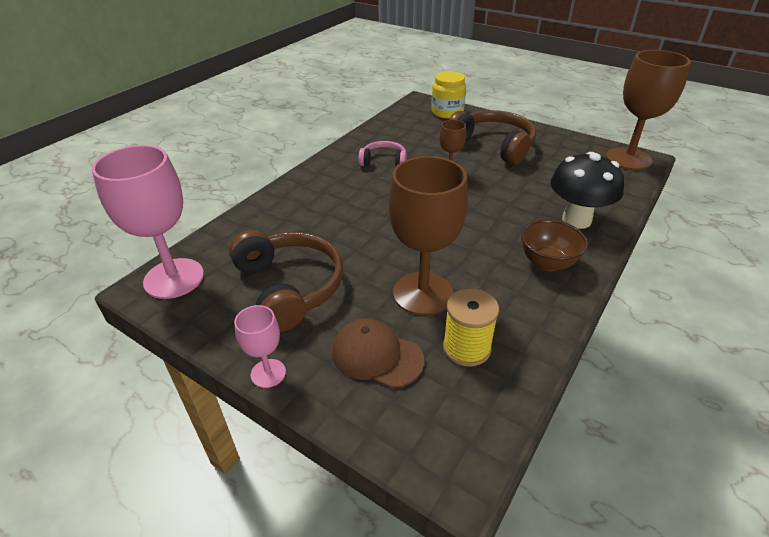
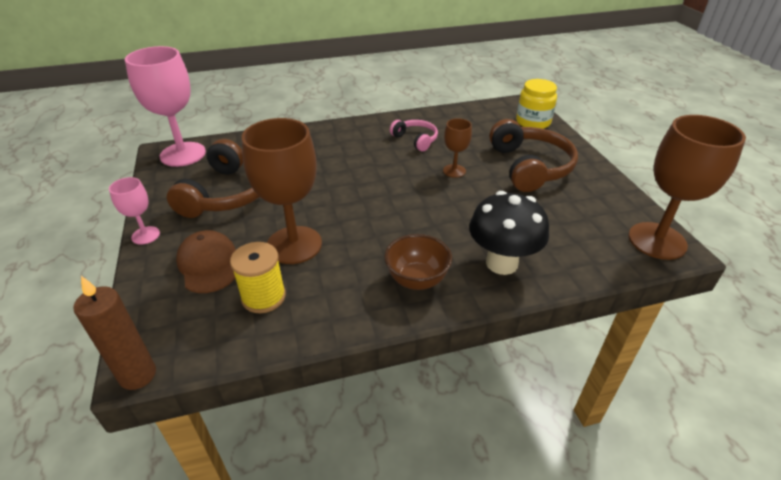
camera: 40 degrees right, 0 degrees up
(473, 485) = (138, 375): none -> brown candle

